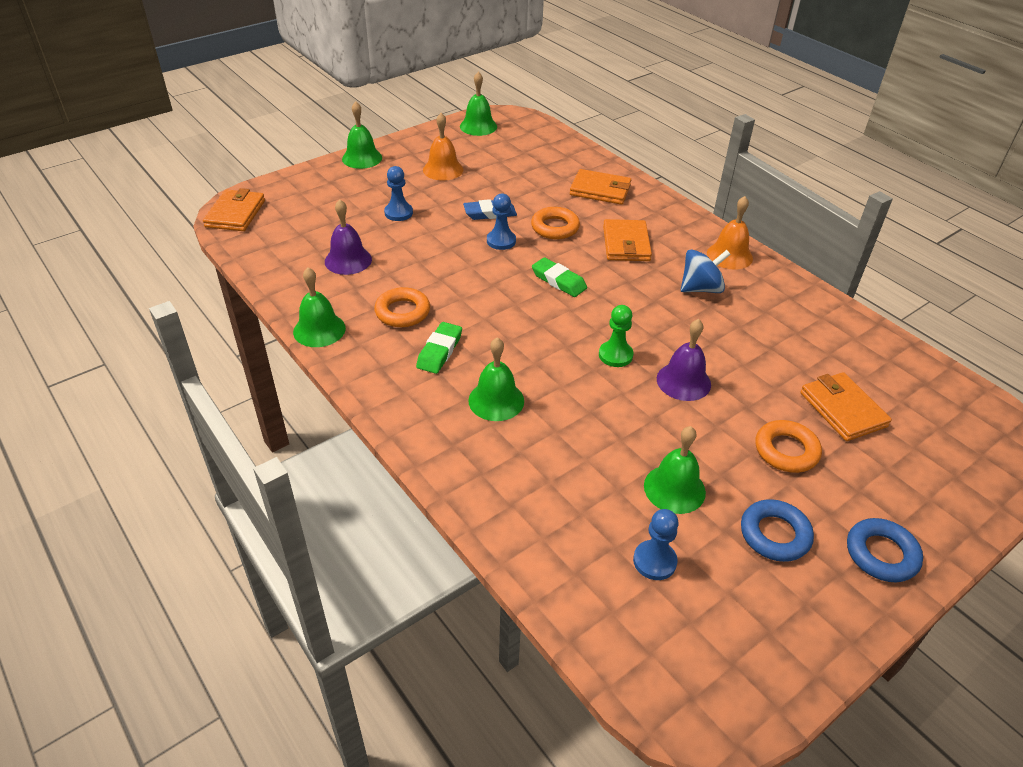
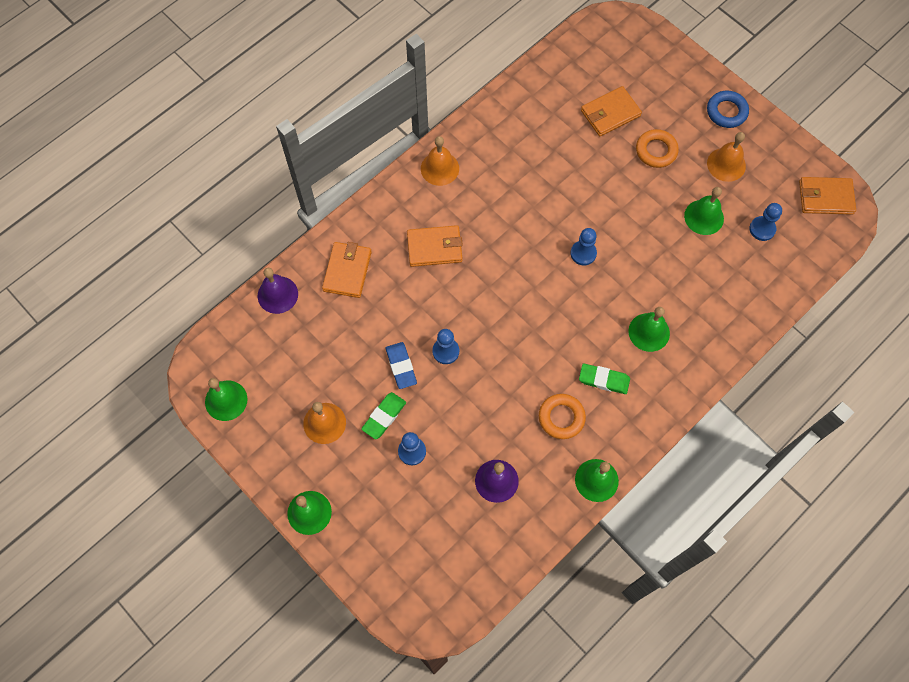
camera: 95 degrees left, 25 degrees up
(235, 214) = (435, 614): orange wallet -> orange wallet (825, 197)
(555, 227) = (417, 307): orange ring -> none
(558, 281) = (497, 299): green eraser -> green eraser (384, 417)
(615, 355) = (583, 253): green pawn -> blue pawn
(683, 381) = (602, 208): purple bell -> purple bell (277, 294)
(701, 288) = (489, 192): blue spinning top -> none
(774, 534) = (726, 164): blue ring -> orange bell

